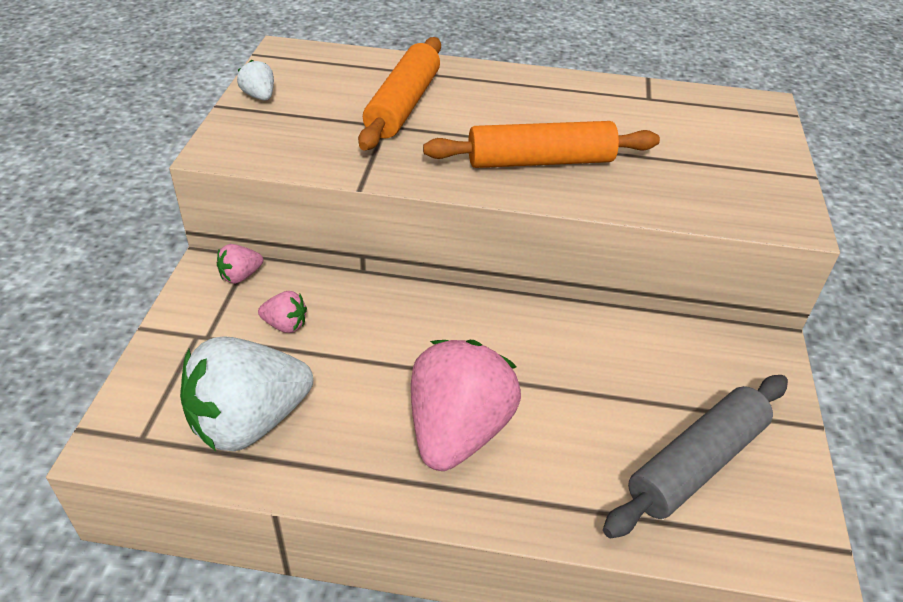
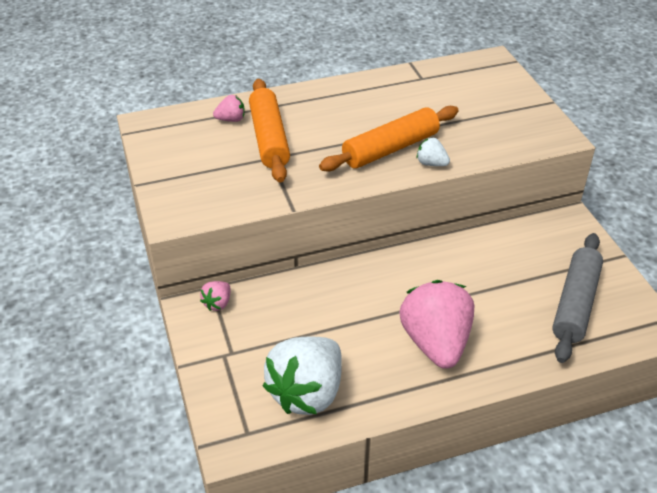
camera: 25 degrees left, 0 degrees up
(259, 96) = (162, 166): white strawberry -> white strawberry (431, 163)
(285, 325) = (277, 323): pink strawberry -> pink strawberry (231, 119)

